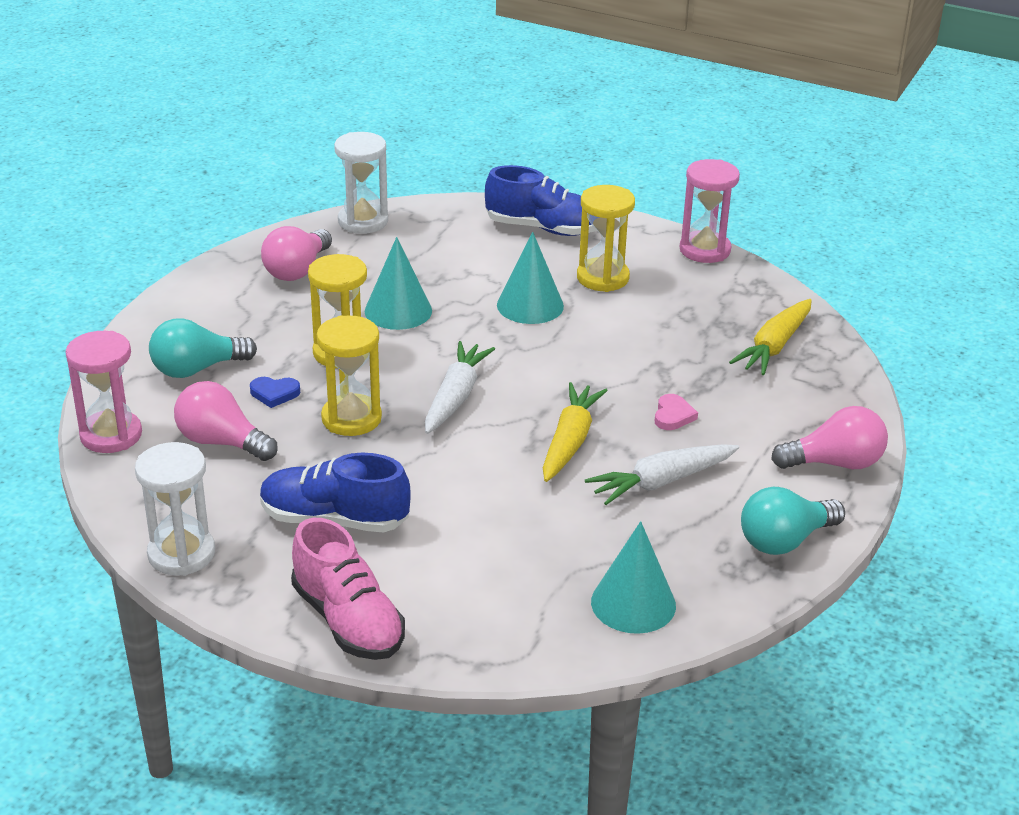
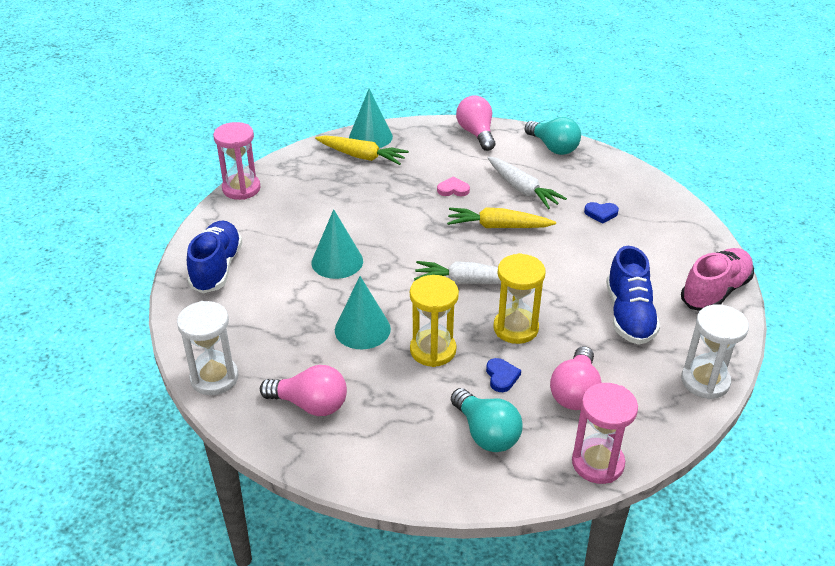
camera: 100 degrees left, 5 degrees up
(578, 550) = (601, 213): none -> blue heart
(602, 278) = (290, 231): yellow hourglass -> none
(633, 603) = (633, 191): turquoise cone -> turquoise cone (370, 137)

